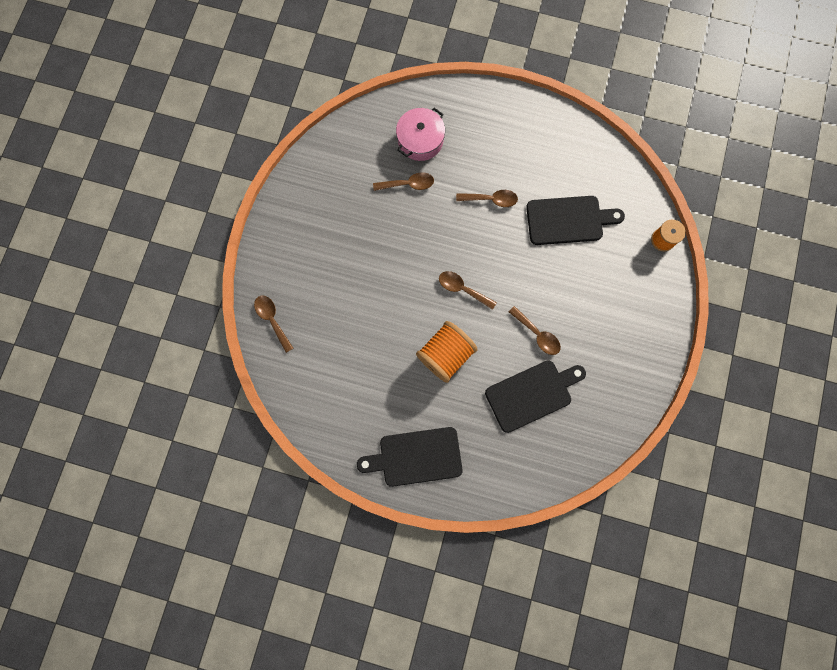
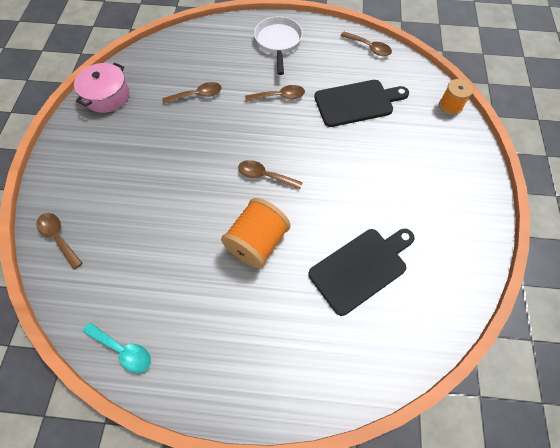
camera: 10 degrees left, 15 degrees down
(325, 428) = (123, 350): none -> turquoise spoon
(416, 457) = (239, 365): black cutting board -> none
(420, 140) = (205, 61): pink pot -> pink pot (107, 96)
(501, 128) = (278, 42): none -> white pan
(537, 334) = (352, 206): brown spoon -> brown spoon (369, 47)

